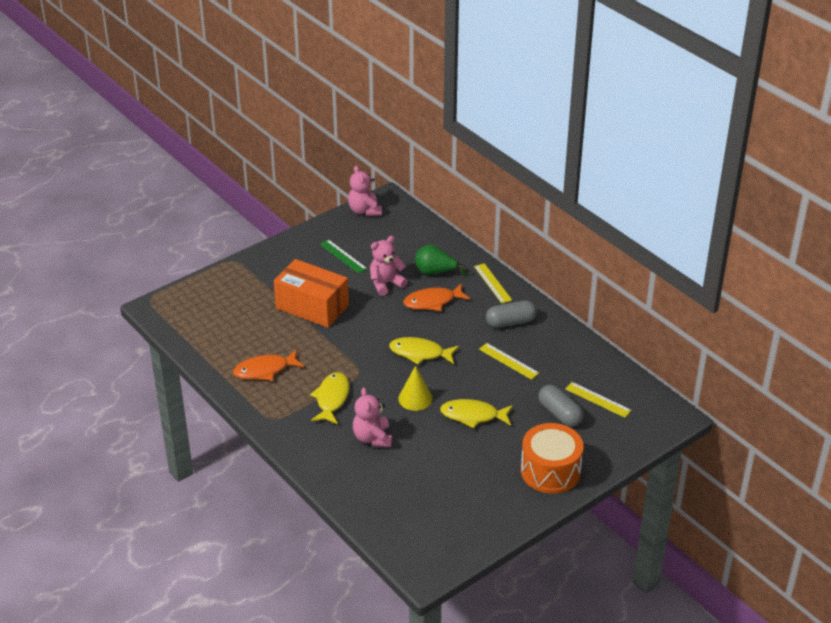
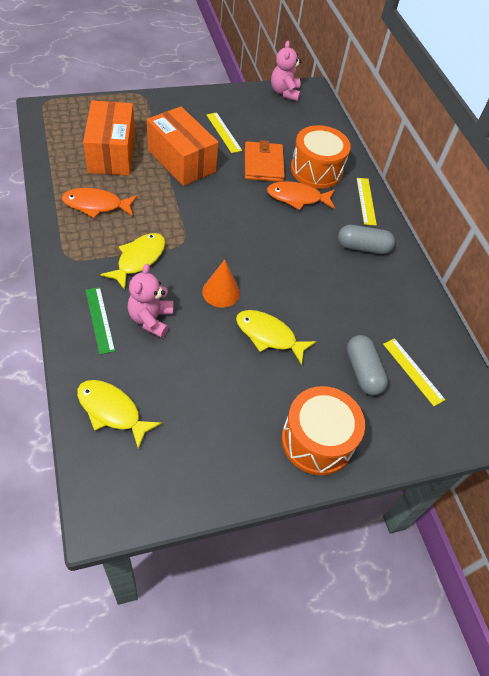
camera: 15 degrees right, 15 degrees up
(246, 322) = (112, 153): none -> orange box
(343, 256) = (240, 125): green ruler -> green ruler (99, 320)
(386, 284) = (263, 164): pink teddy bear -> orange wallet
(415, 398) = (221, 292): yellow cone -> orange cone
(420, 353) = (254, 245): yellow fish -> yellow fish (112, 411)
(435, 272) = (316, 170): green pear -> orange drum
(508, 361) = (339, 288): yellow ruler -> yellow ruler (223, 132)

